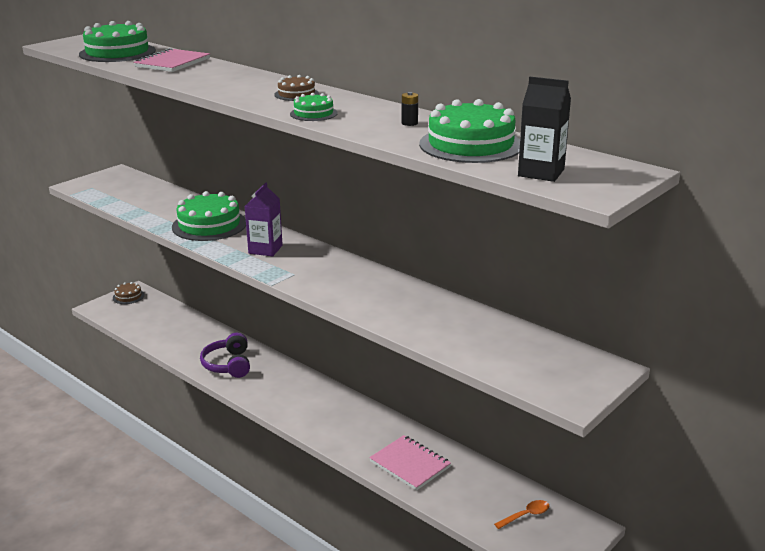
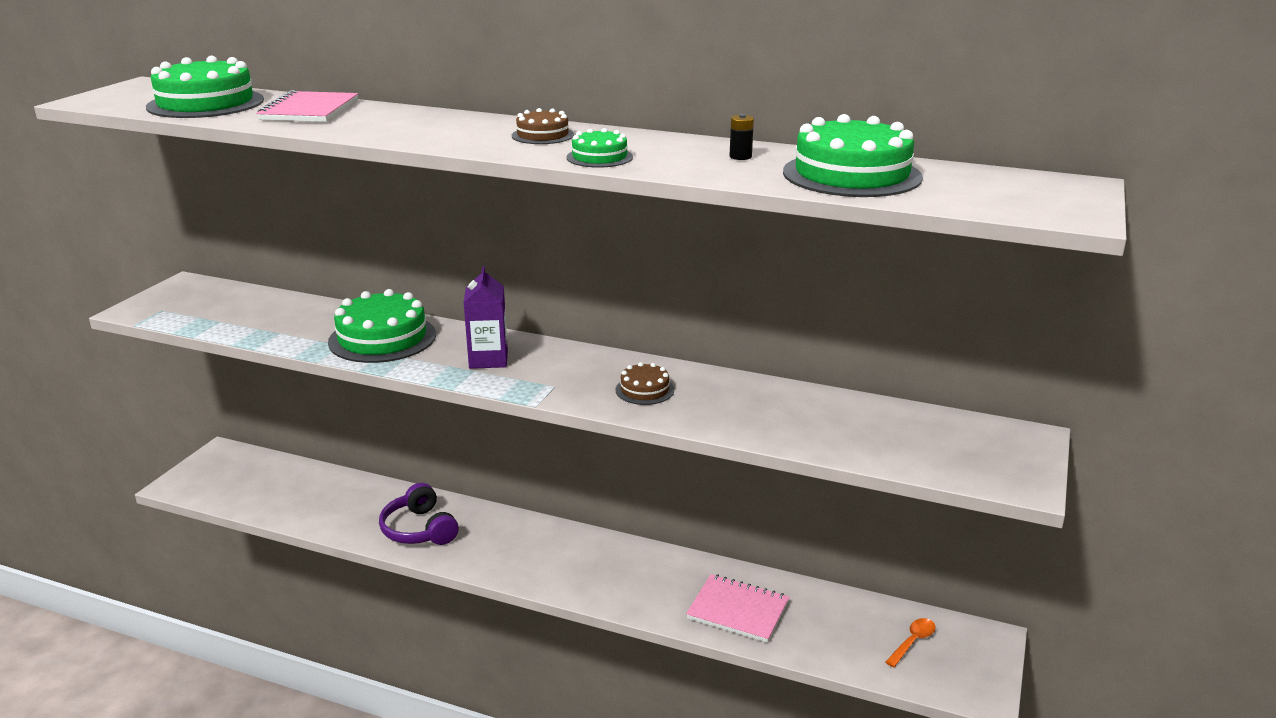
camera: 20 degrees left, 0 degrees up
(128, 296) = (215, 461): brown cake -> brown cake (644, 390)
(541, 173) = (980, 198): black carton -> none

